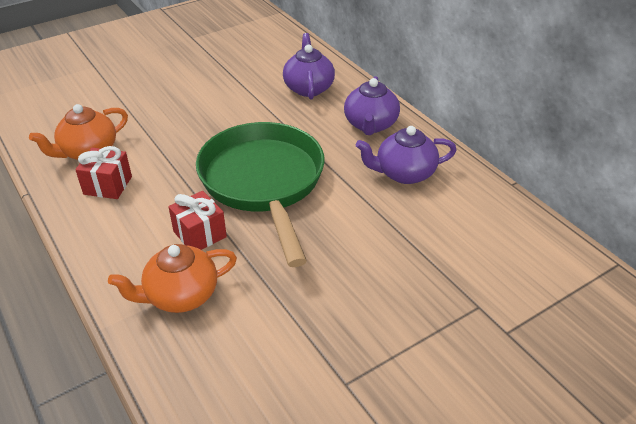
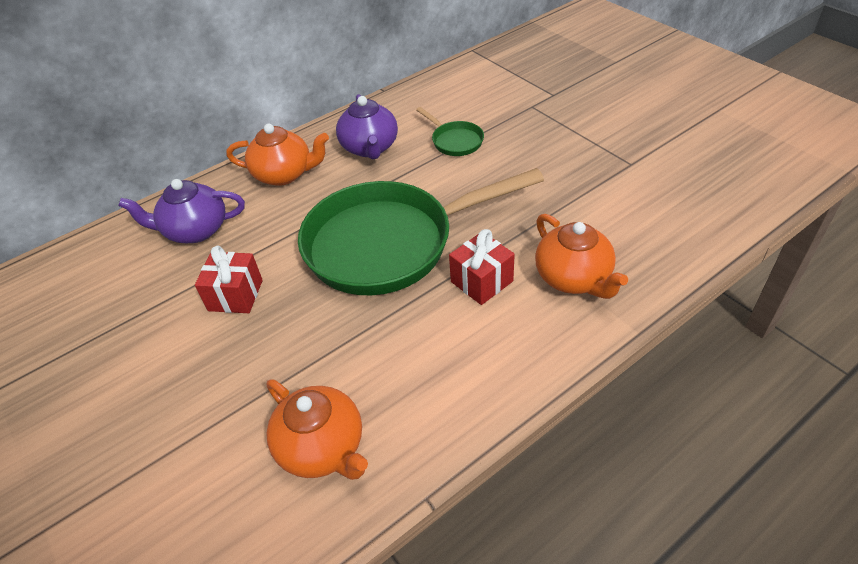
camera: 90 degrees left, 5 degrees up
(108, 185) = (402, 396): red gift -> red gift (235, 295)
(370, 125) = (284, 174): purple teapot -> orange teapot
(409, 233) = (455, 141): none -> green pan

